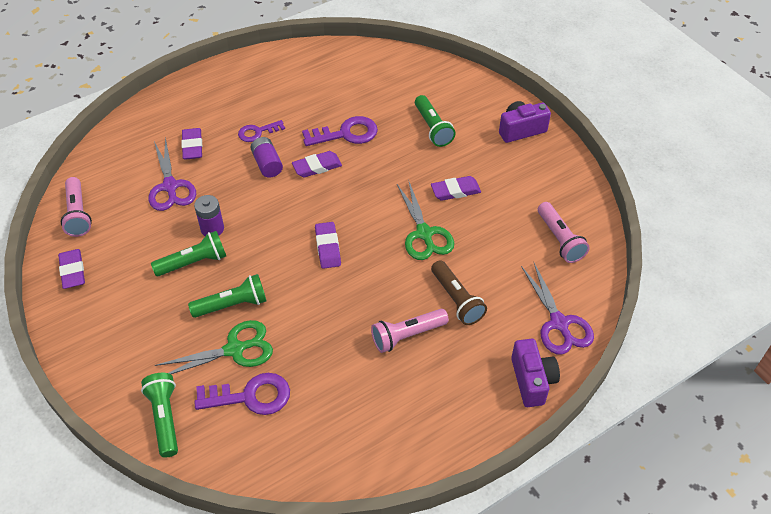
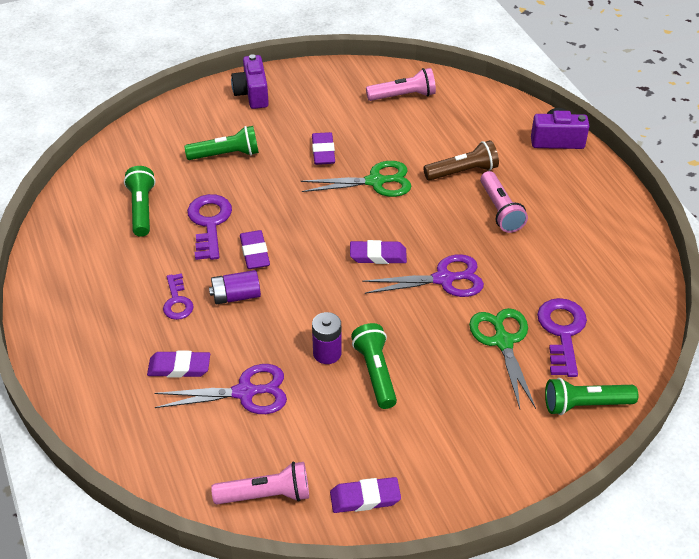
camera: 80 degrees left, 5 degrees down
(232, 305) = (443, 340): green flashlight -> green flashlight (142, 209)
(559, 323) = (498, 114): purple scissors -> purple scissors (443, 279)

